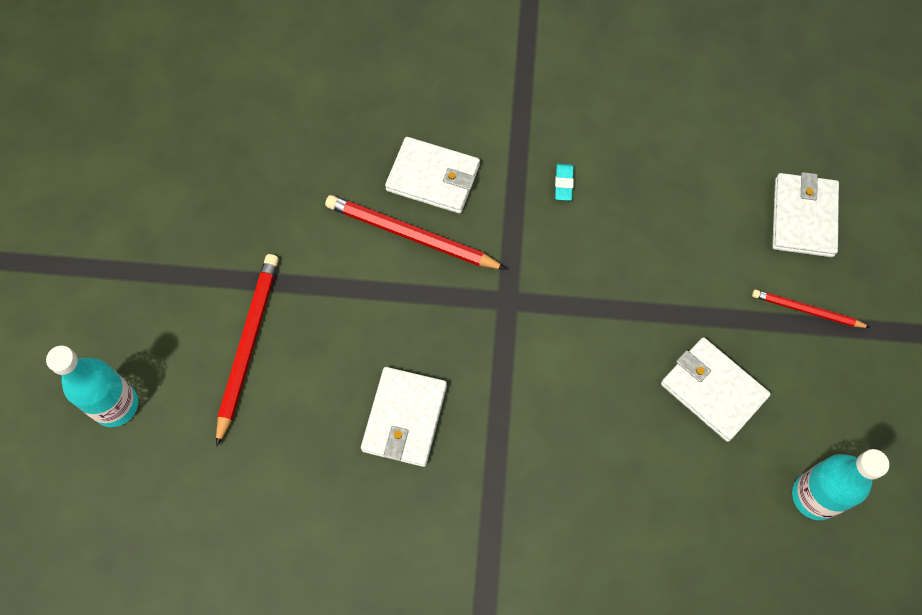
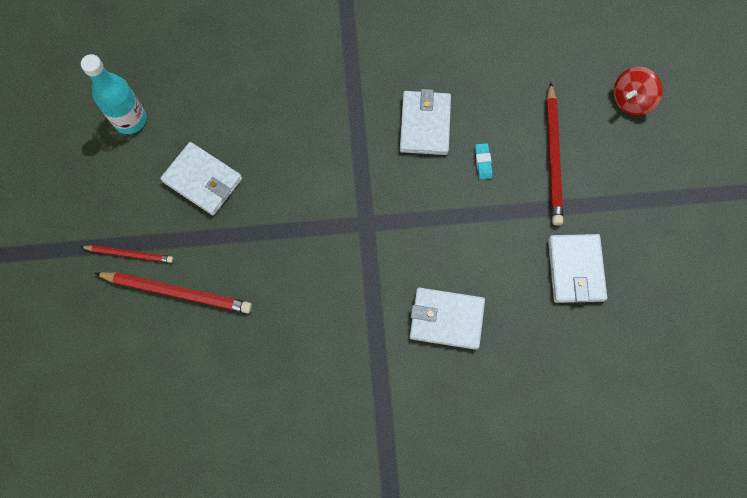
camera: 170 degrees right, 5 degrees up
(116, 405) = (631, 100): turquoise bottle -> red spinning top
(411, 236) = (452, 263): red pencil -> red pencil (177, 292)
(563, 183) = (334, 333): turquoise eraser -> turquoise eraser (483, 162)
(803, 217) = (128, 336): white wallet -> white wallet (575, 269)

